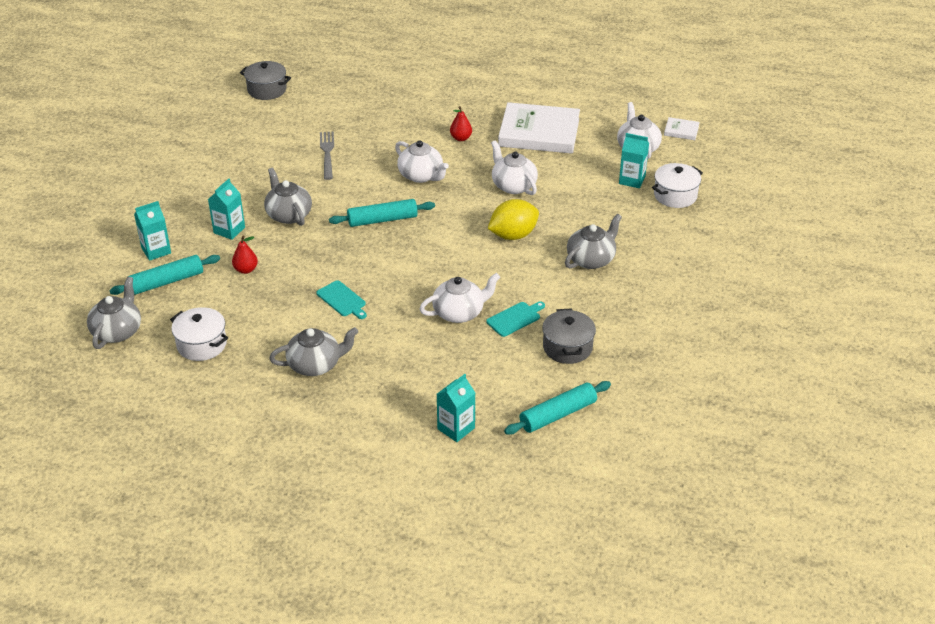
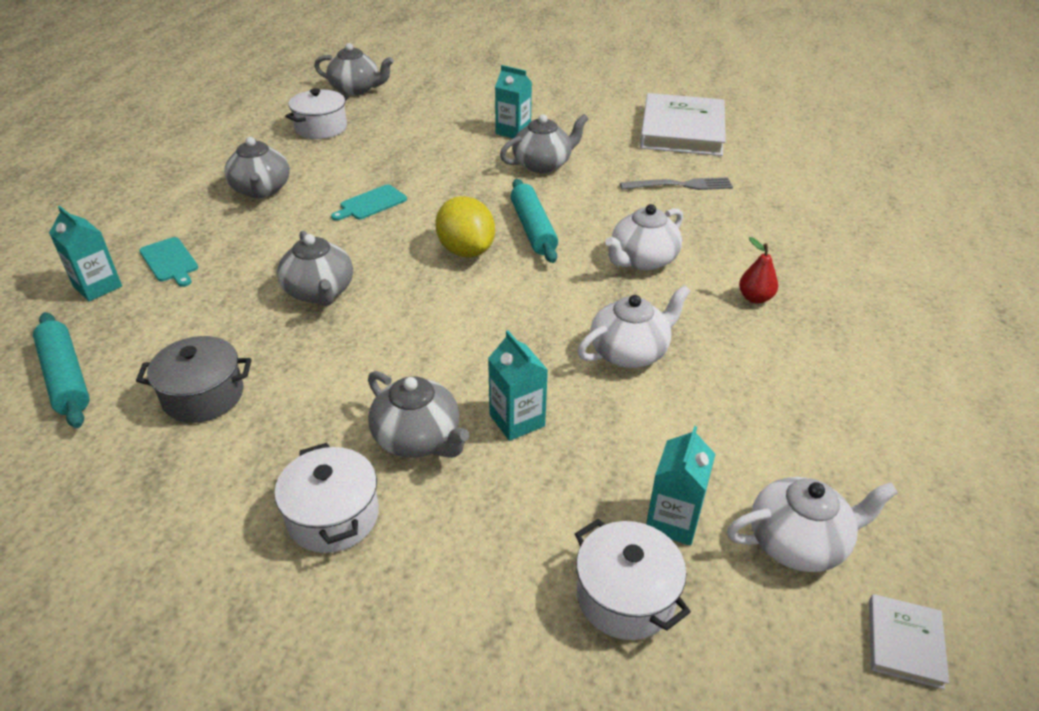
camera: 90 degrees right, 0 degrees up
(156, 250) = (479, 97): turquoise carton -> turquoise carton (517, 420)
(167, 281) = (427, 106): turquoise rolling pin -> none
(246, 270) = (440, 144): red pear -> none
(267, 90) = (815, 140): grey pot -> none
(459, 312) = (320, 292): white teapot -> grey teapot
(513, 235) = (492, 347): yellow lemon -> yellow lemon (466, 250)
(515, 318) = (290, 343): turquoise cutting board -> turquoise cutting board (170, 261)
(539, 132) = (805, 390): white book -> white book (682, 130)
(648, 284) = (333, 516): none -> white pot

